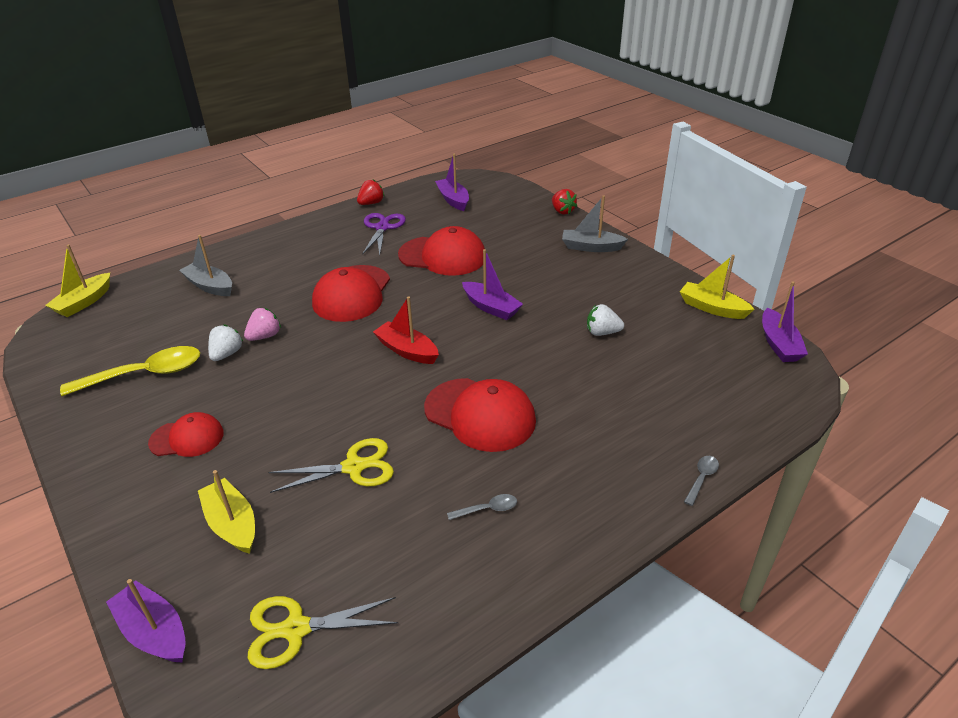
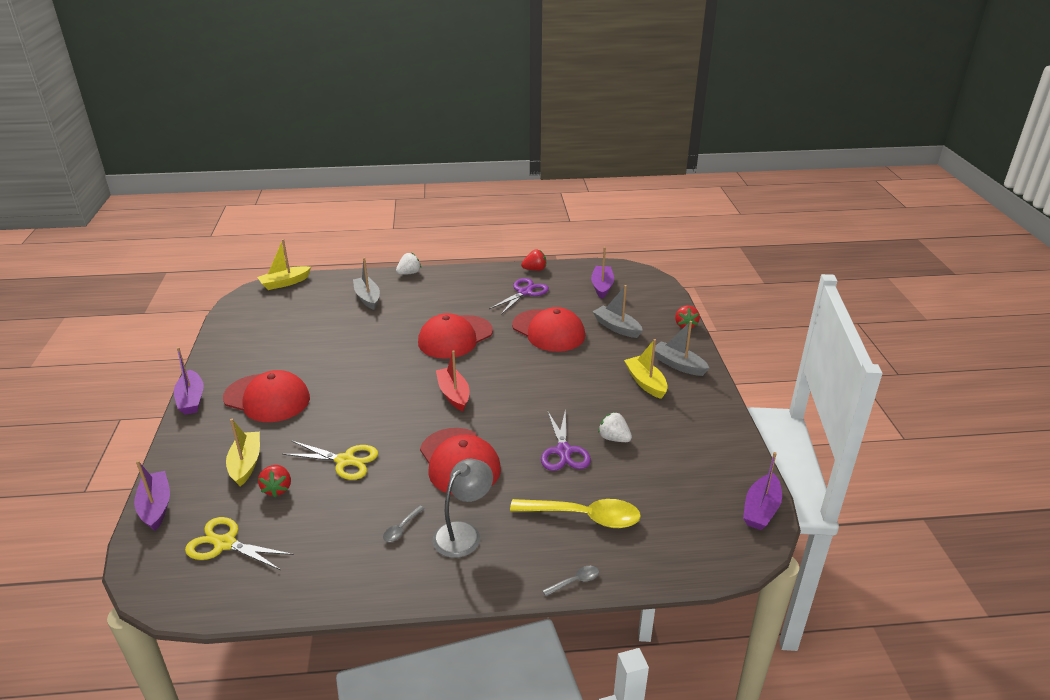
camera: 30 degrees right, 5 degrees down
(145, 374) = (279, 346): yellow spoon -> yellow spoon (584, 517)
(187, 438) = (267, 398): red cap -> red cap, size x1.67
(227, 354) = (337, 351): white strawberry -> white strawberry (409, 273)
(265, 336) = (370, 347): pink strawberry -> none
(301, 534) = (277, 489): none -> red strawberry
(487, 509) = (401, 528): grey spoon -> grey spoon turned 105 degrees clockwise
(491, 307) = (546, 385): purple boat -> purple boat (191, 399)
(504, 232) = (617, 327): none -> grey boat
(555, 483) = (463, 533): none -> grey lamp
(570, 362) = (564, 451): none -> purple scissors
(712, 308) = (732, 455): yellow boat -> yellow boat (645, 383)

